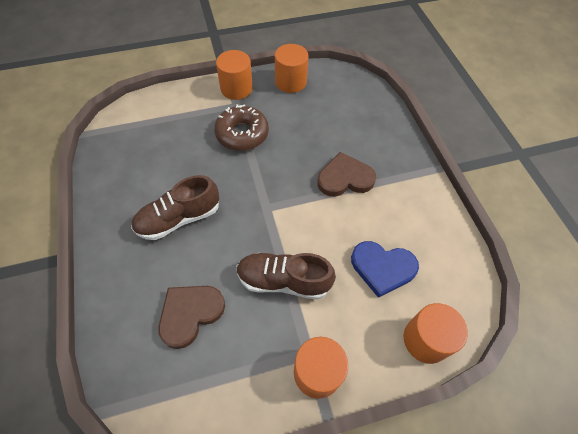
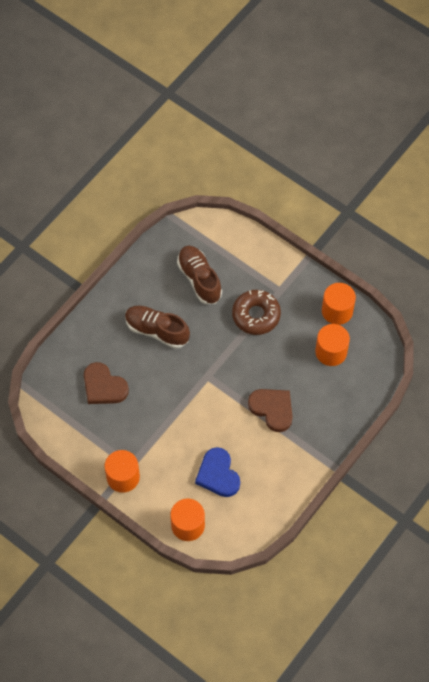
camera: 55 degrees right, 5 degrees up
(190, 314) = (103, 386): brown heart -> brown heart turned 150 degrees counterclockwise
(236, 88) = (296, 278): orange cylinder -> orange cylinder (331, 352)
(283, 281) = (163, 422): brown shoe -> brown shoe (199, 279)

